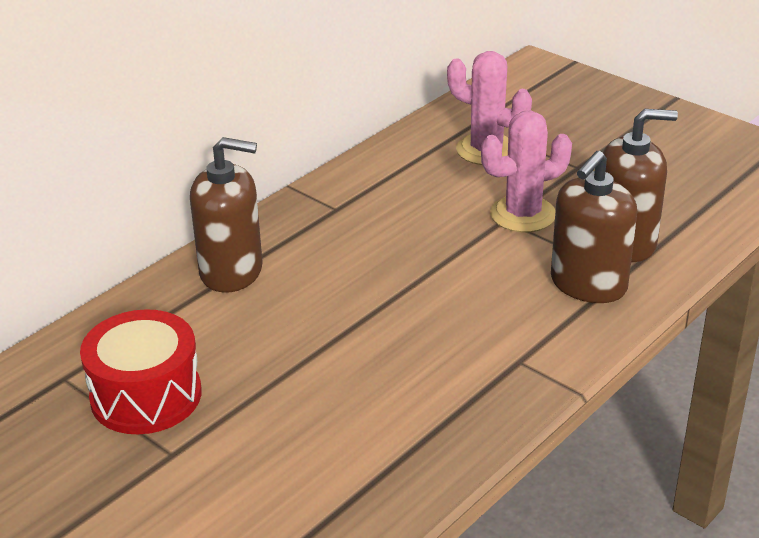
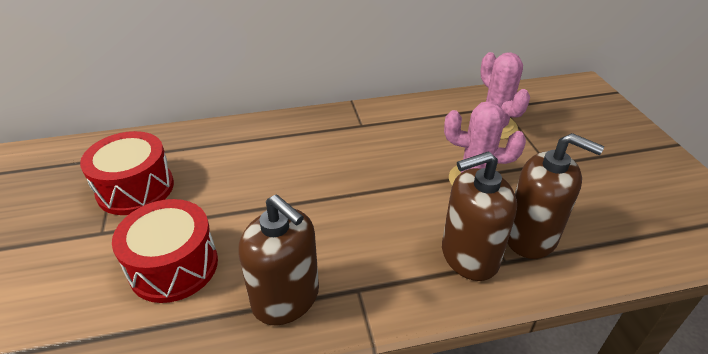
camera: 35 degrees right, 5 degrees up
(231, 271) = (264, 137): brown soap dispenser -> brown soap dispenser (286, 298)
(307, 437) = (174, 266): none -> red drum

